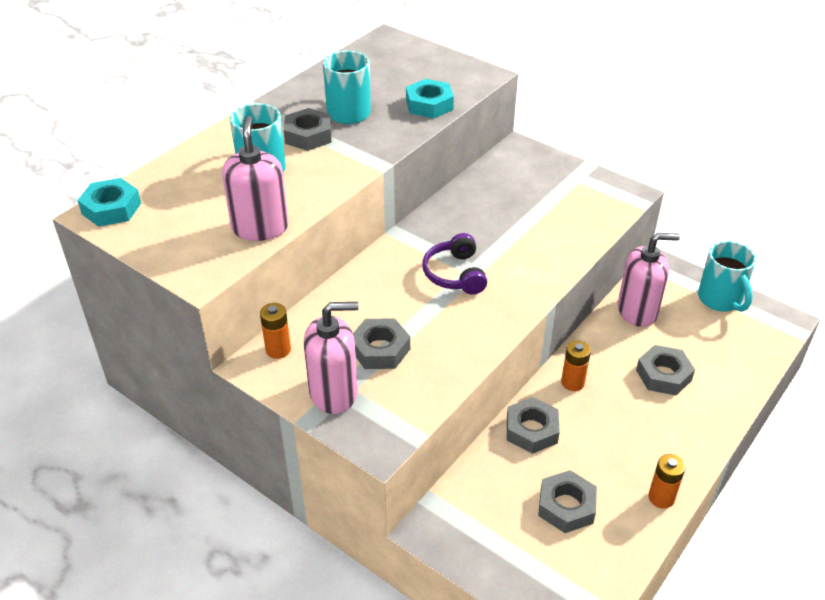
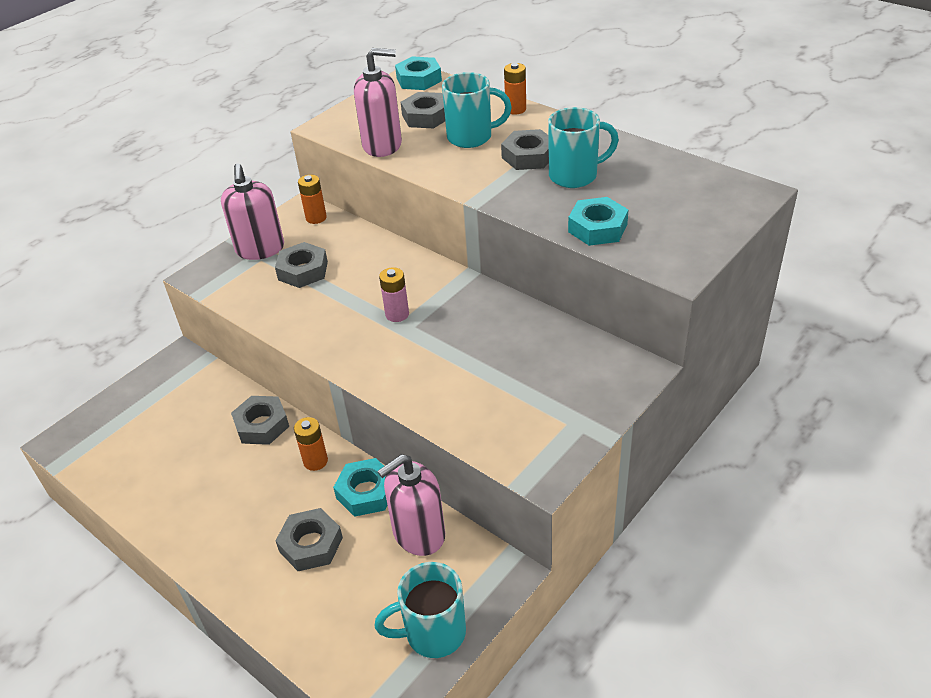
camera: 95 degrees right, 0 degrees up
(455, 274) = (397, 314): purple headphones -> pink battery
(566, 506) = (170, 444): grey nut -> grey nut (426, 116)
(602, 345) = (366, 492): none -> turquoise nut
(637, 311) = (418, 534): pink soap dispenser -> pink soap dispenser turned 60 degrees clockwise
(661, 498) = (154, 517): orange battery -> orange battery (515, 109)

